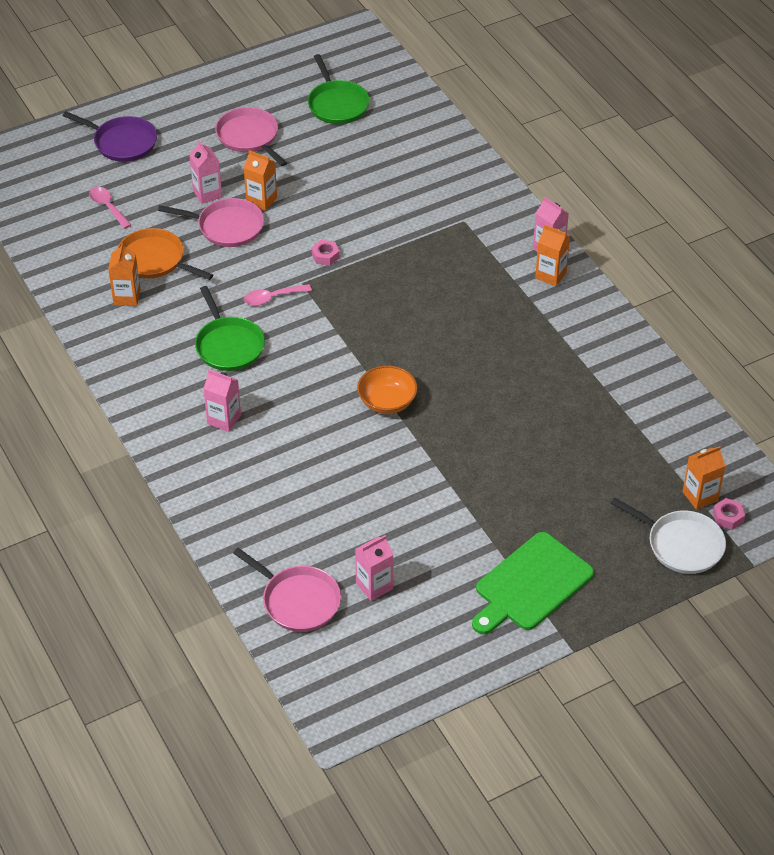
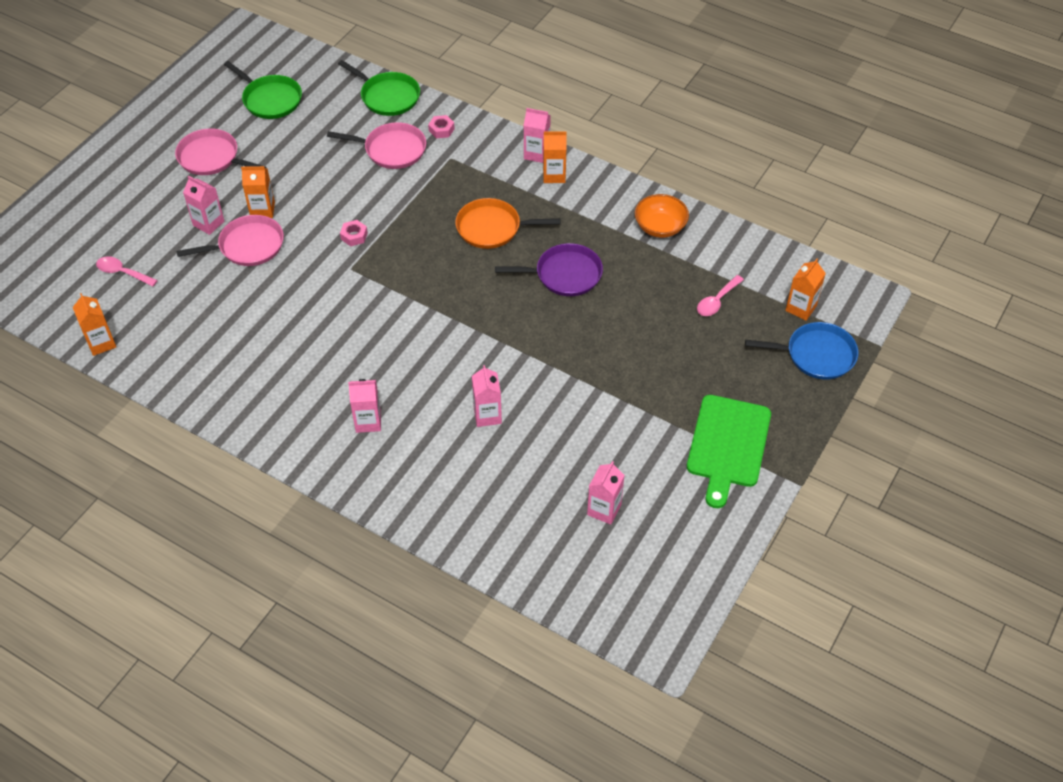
camera: 30 degrees left, 5 degrees up
(122, 142) = (95, 208): purple pan -> purple pan (565, 274)
(127, 297) = (199, 348): orange carton -> orange carton (101, 343)
(154, 260) = (201, 303): orange pan -> orange pan (492, 228)
(229, 345) = (325, 352): green pan -> green pan (388, 96)
(272, 298) = (333, 293): pink spoon -> pink spoon (716, 301)
(298, 601) = (550, 555): pink pan -> pink pan (392, 150)
(330, 460) = (487, 415): none -> pink carton
(387, 402) = (498, 341): orange bowl -> orange bowl (660, 227)
(681, 545) = (816, 355): white pan -> blue pan
(728, 517) = (833, 315): pink nut -> pink nut (441, 130)

